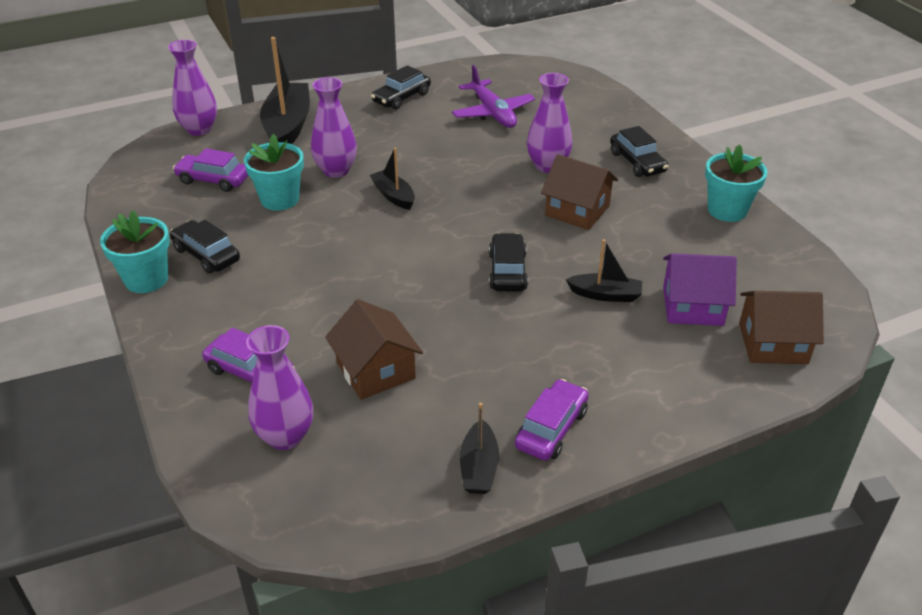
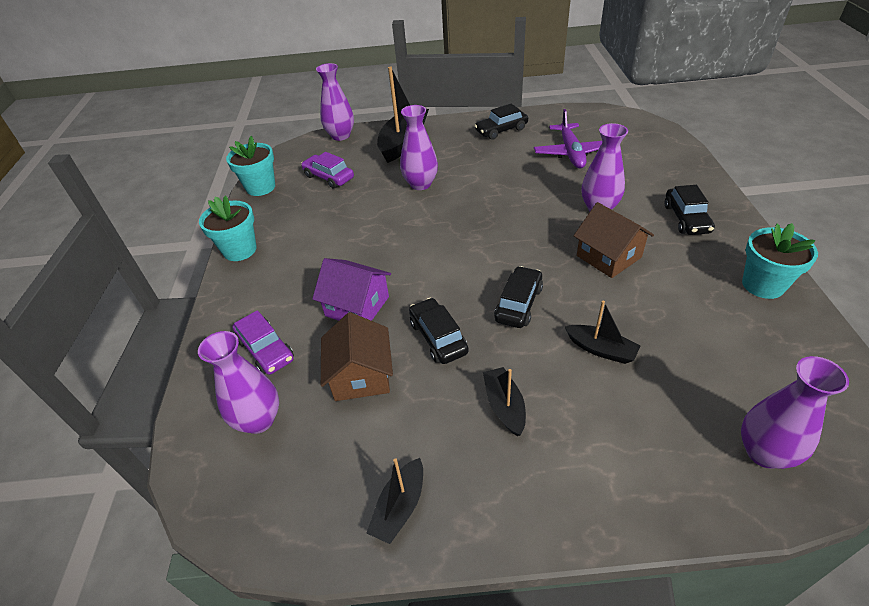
camera: 25 degrees right, 5 degrees up
(206, 255) = (291, 238): black car -> black car (438, 337)
(280, 199) = (367, 201): turquoise flower pot -> turquoise flower pot (260, 187)
(393, 196) = (455, 213): black boat -> black boat (504, 406)
(551, 429) = (486, 485): purple car -> none
(692, 306) = (687, 384): purple house -> purple house (357, 306)
(772, 343) = (764, 452): brown house -> purple vase

